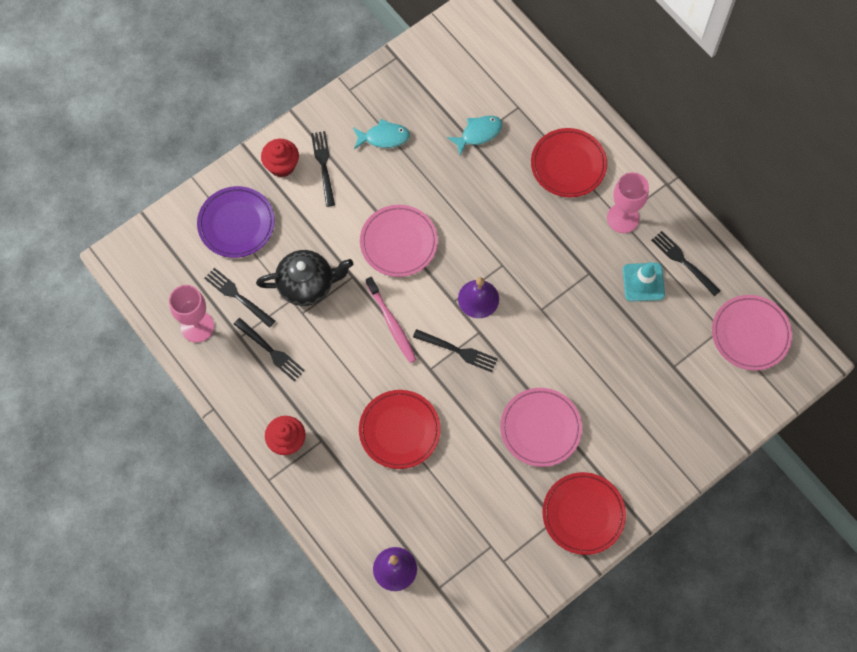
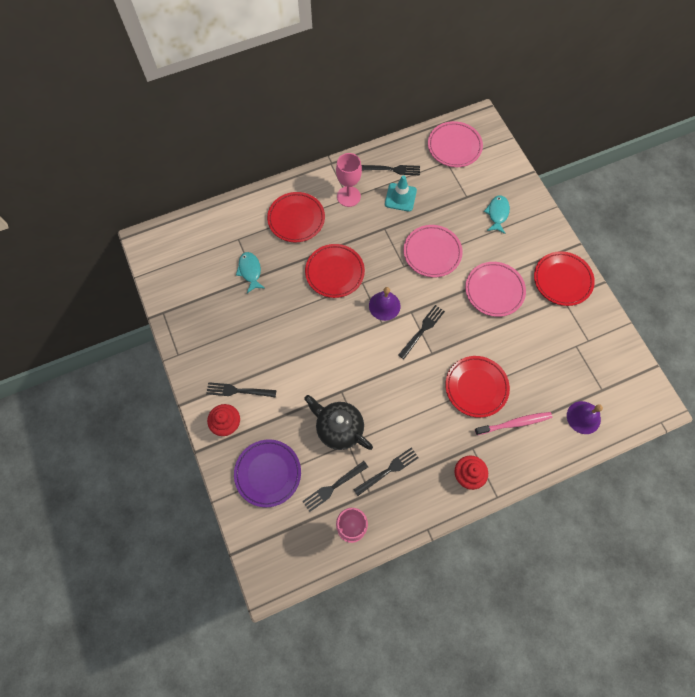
camera: 75 degrees left, 0 degrees up
(307, 285) = (338, 428): black teapot -> black teapot turned 60 degrees counterclockwise
(383, 137) = (229, 339): turquoise fish -> turquoise fish (497, 214)
(391, 323) = (388, 372): pink toothbrush -> pink toothbrush (514, 423)
(398, 242) = (323, 350): pink plate -> pink plate (432, 253)
(506, 229) = (334, 272): none -> red plate
(683, 262) = (392, 169): black fork -> black fork turned 150 degrees counterclockwise

